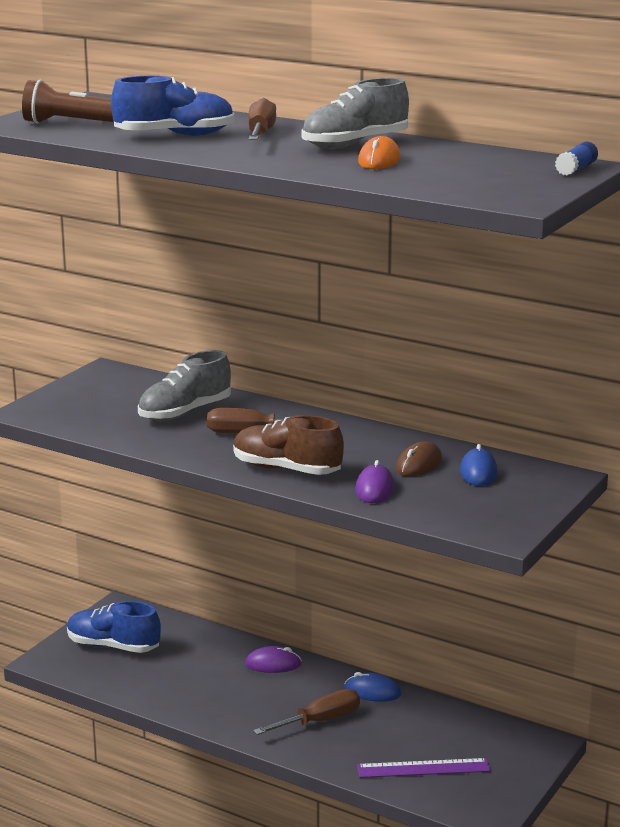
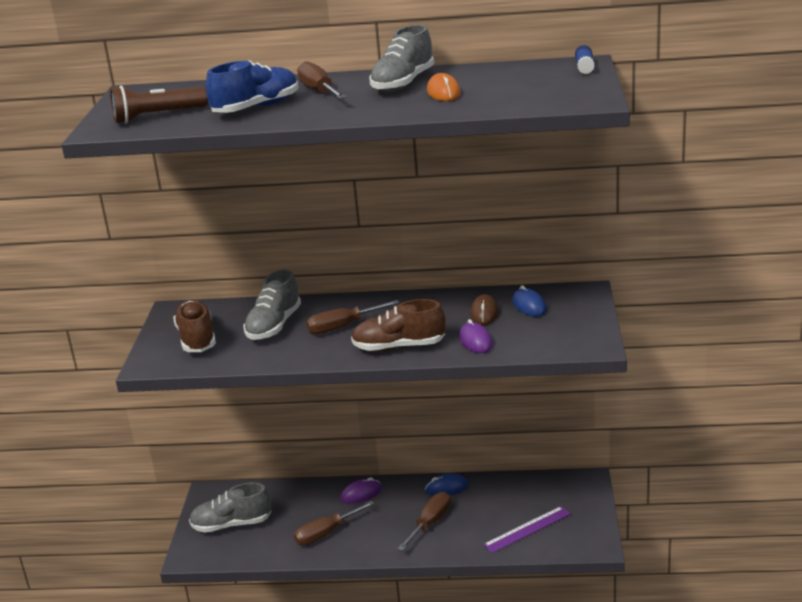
camera: 25 degrees left, 5 degrees up
(97, 402) = (197, 339): none -> brown shoe
(113, 646) = (232, 524): blue shoe -> grey shoe
(200, 690) = (326, 533): none -> brown screwdriver

